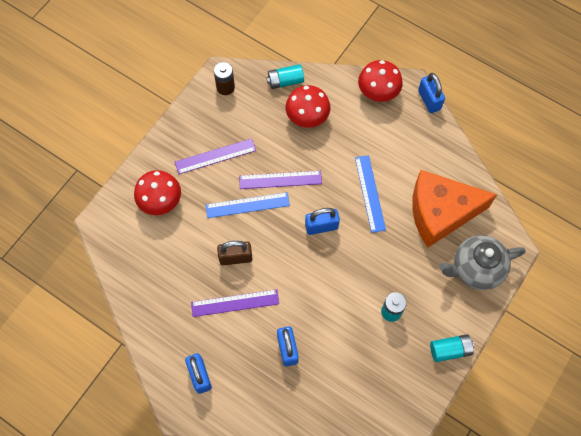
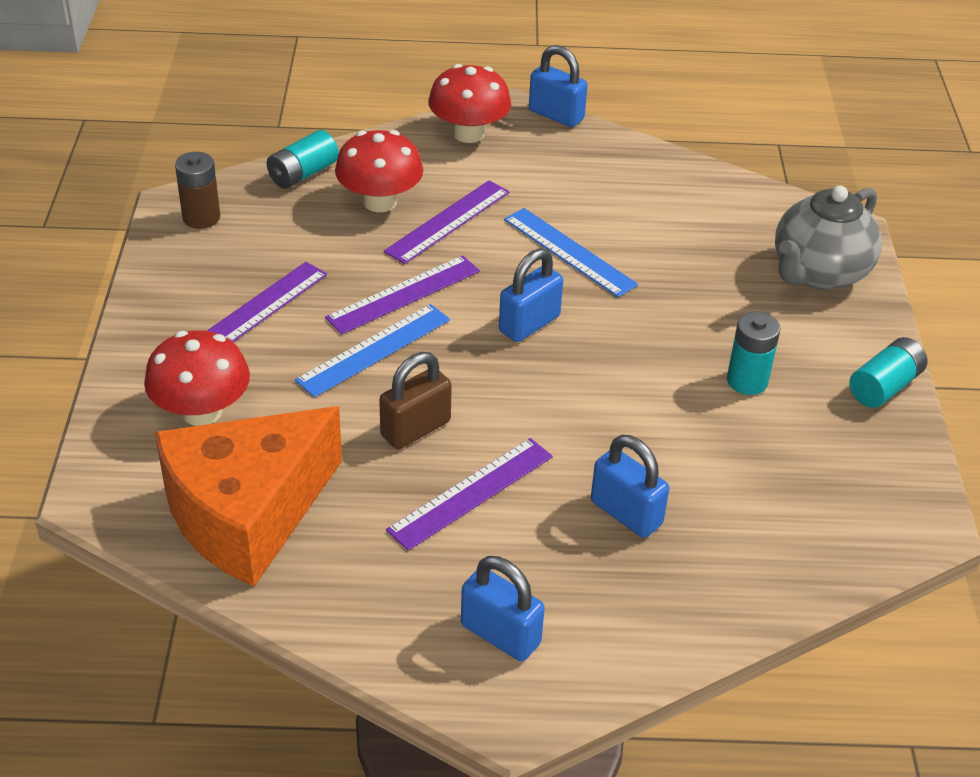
camera: 35 degrees left, 25 degrees down
(329, 145) = (448, 221): none -> purple ruler
(440, 213) = (700, 231): orange cheese -> orange cheese (247, 513)

